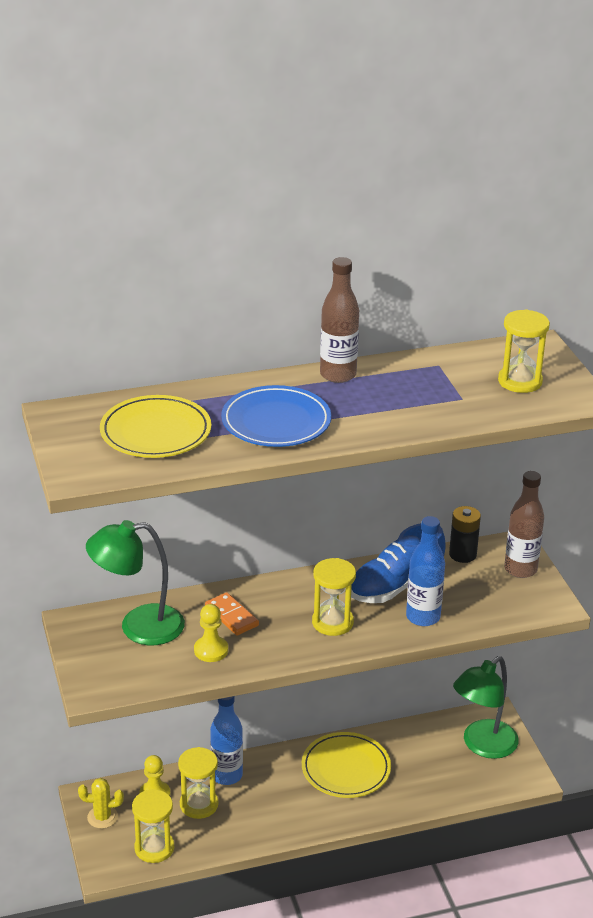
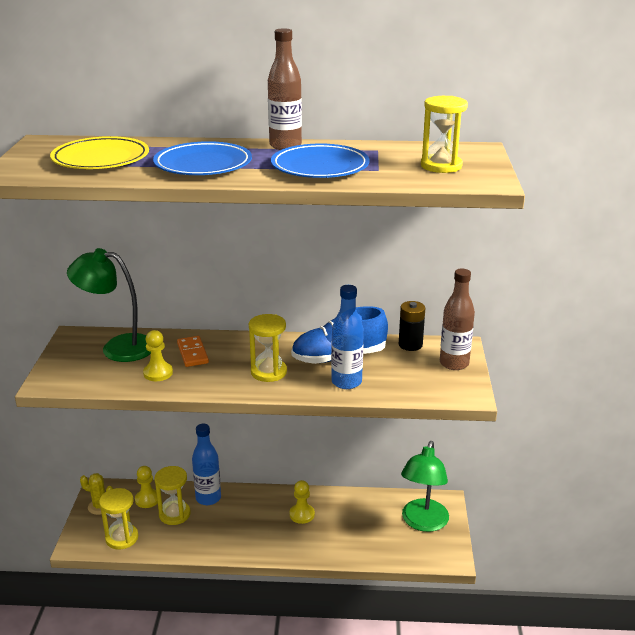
camera: 20 degrees right, 5 degrees down
(346, 768) = (302, 514): yellow plate -> yellow pawn
(400, 404) = (320, 166): none -> blue plate
(482, 746) = (423, 523): green lamp -> green lamp turned 45 degrees counterclockwise

